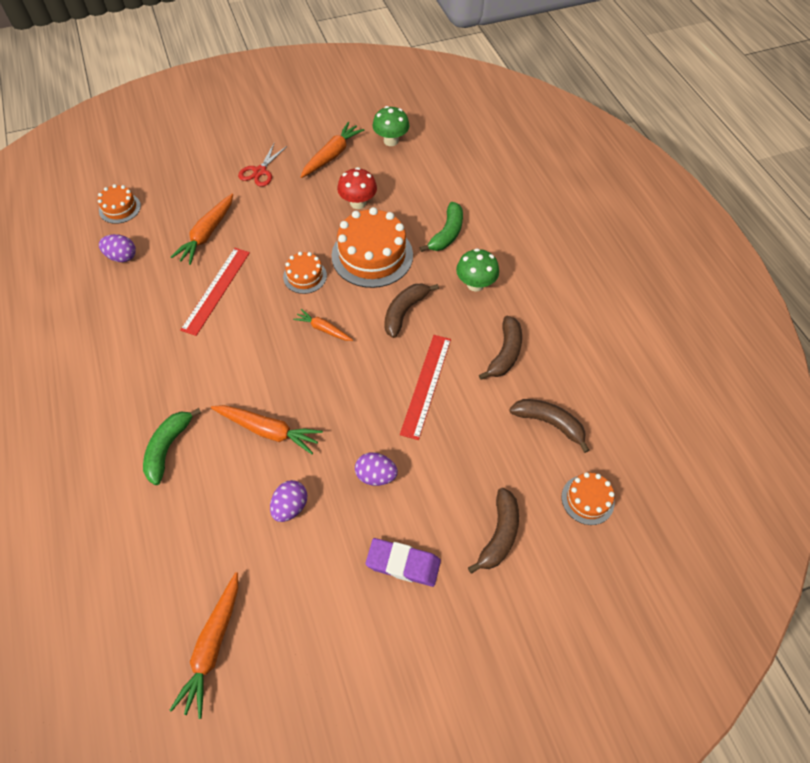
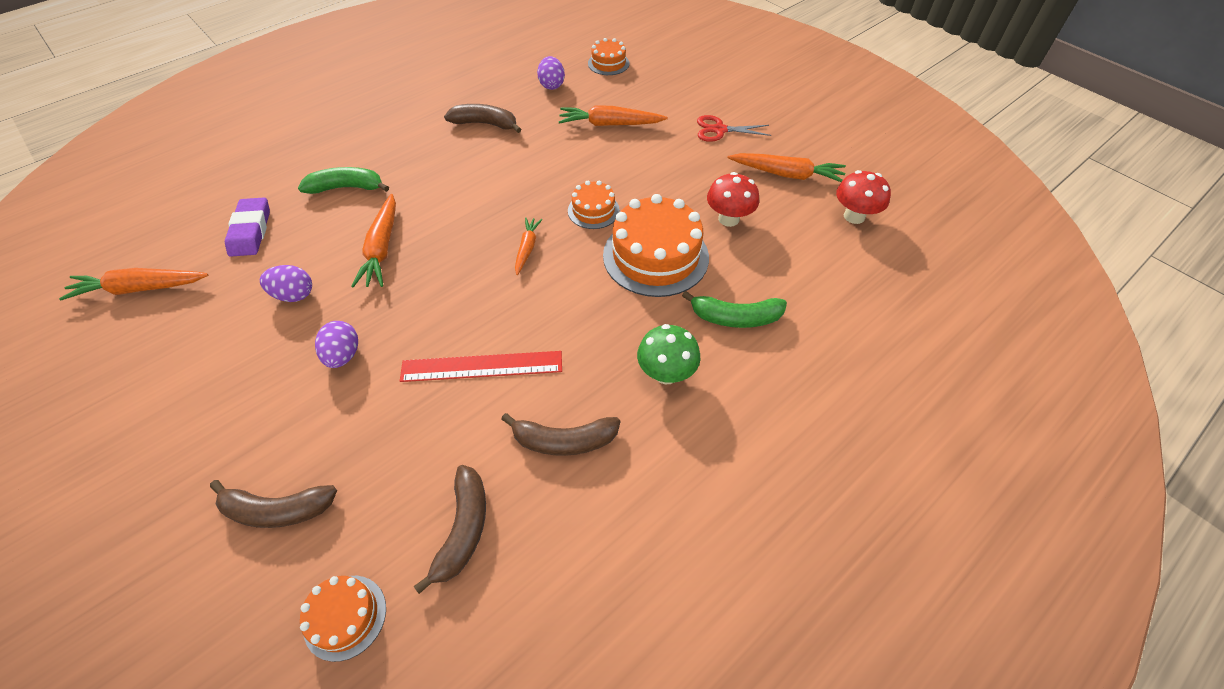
camera: 70 degrees right, 5 degrees down
(216, 290) = (542, 154): red ruler -> none
(391, 141) = (854, 216): green mushroom -> red mushroom
(403, 564) = (231, 416): purple eraser -> purple eraser (251, 231)
(404, 312) = (584, 312): brown banana -> brown banana (485, 124)

